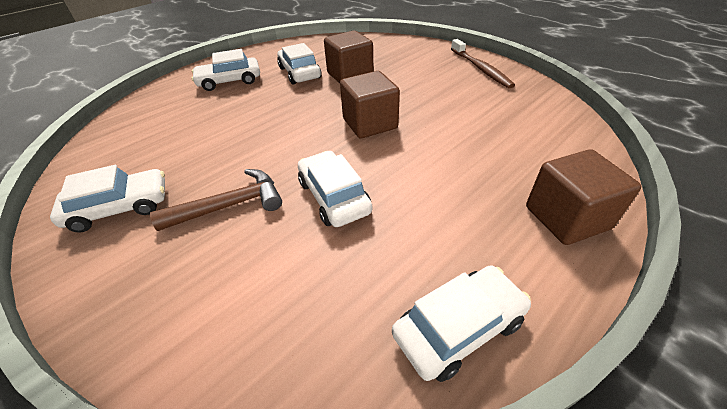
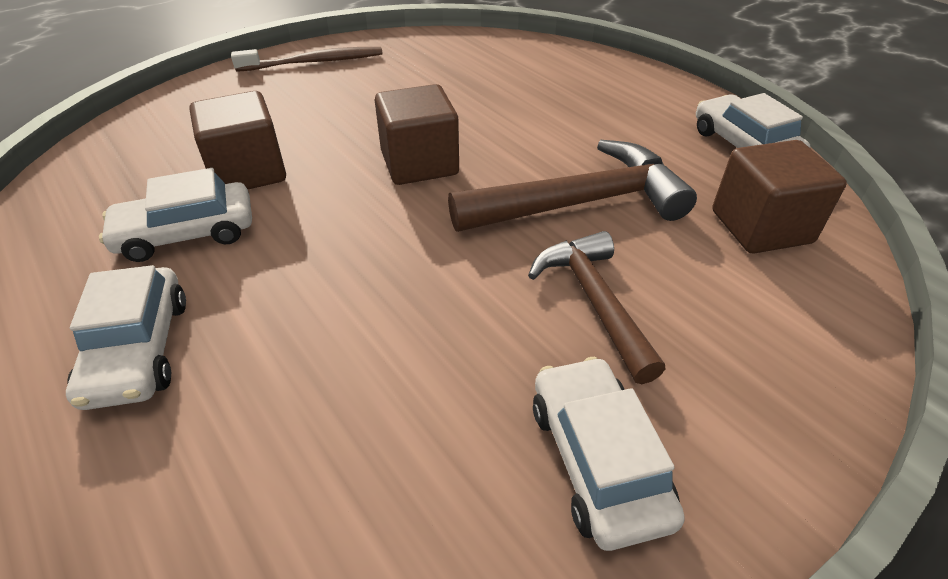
camera: 85 degrees left, 0 degrees up
(334, 197) = (580, 203): white car -> brown hammer
(566, 218) = (614, 76): brown cube -> brown cube (761, 227)

